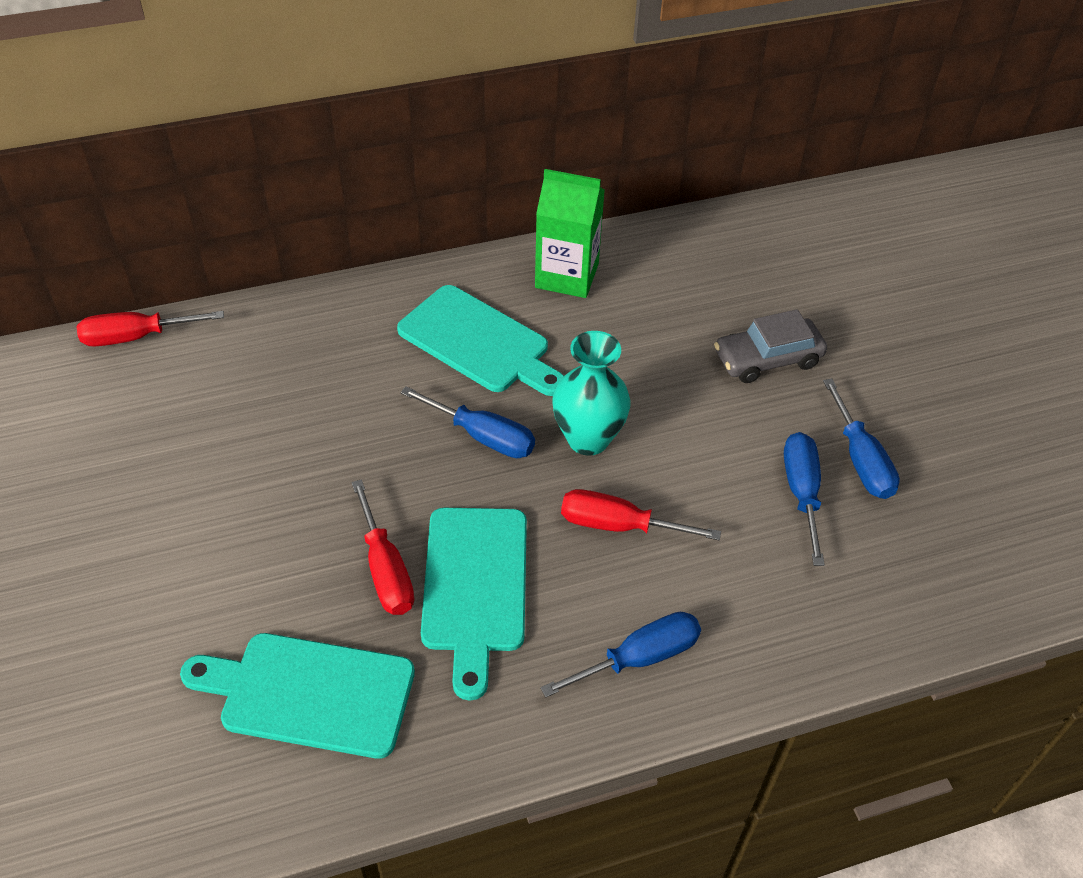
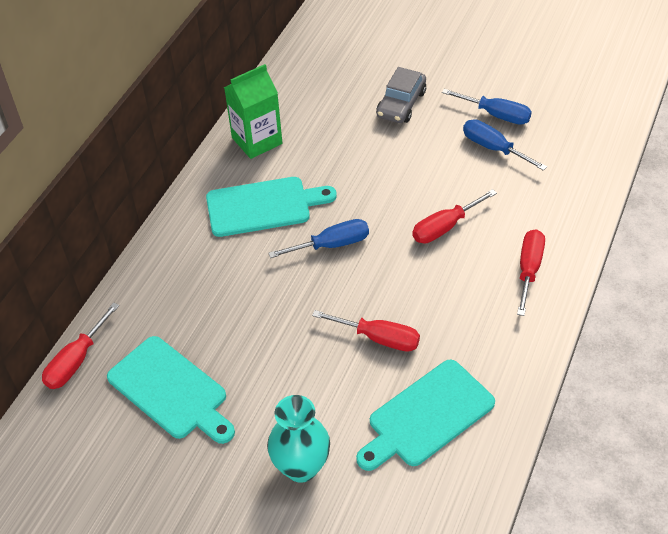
camera: 45 degrees left, 0 degrees up
(475, 586) = (426, 307): turquoise cutting board -> turquoise cutting board (171, 390)
(588, 439) = (378, 204): turquoise vase -> turquoise vase (301, 467)
(639, 658) = (529, 269): blue screwdriver -> red screwdriver

